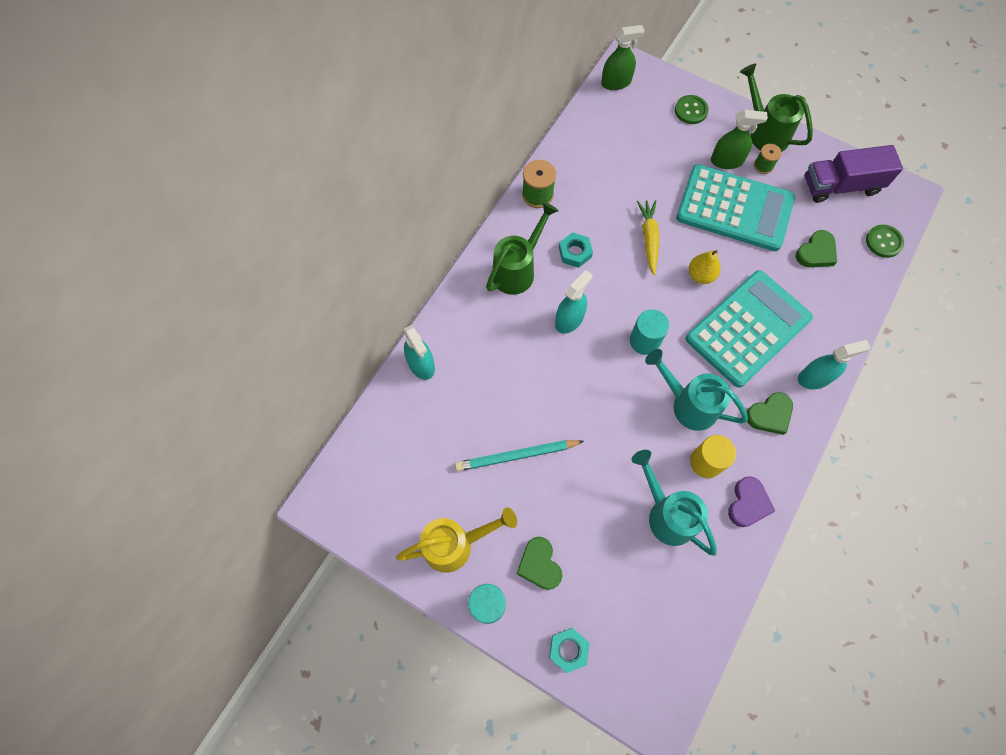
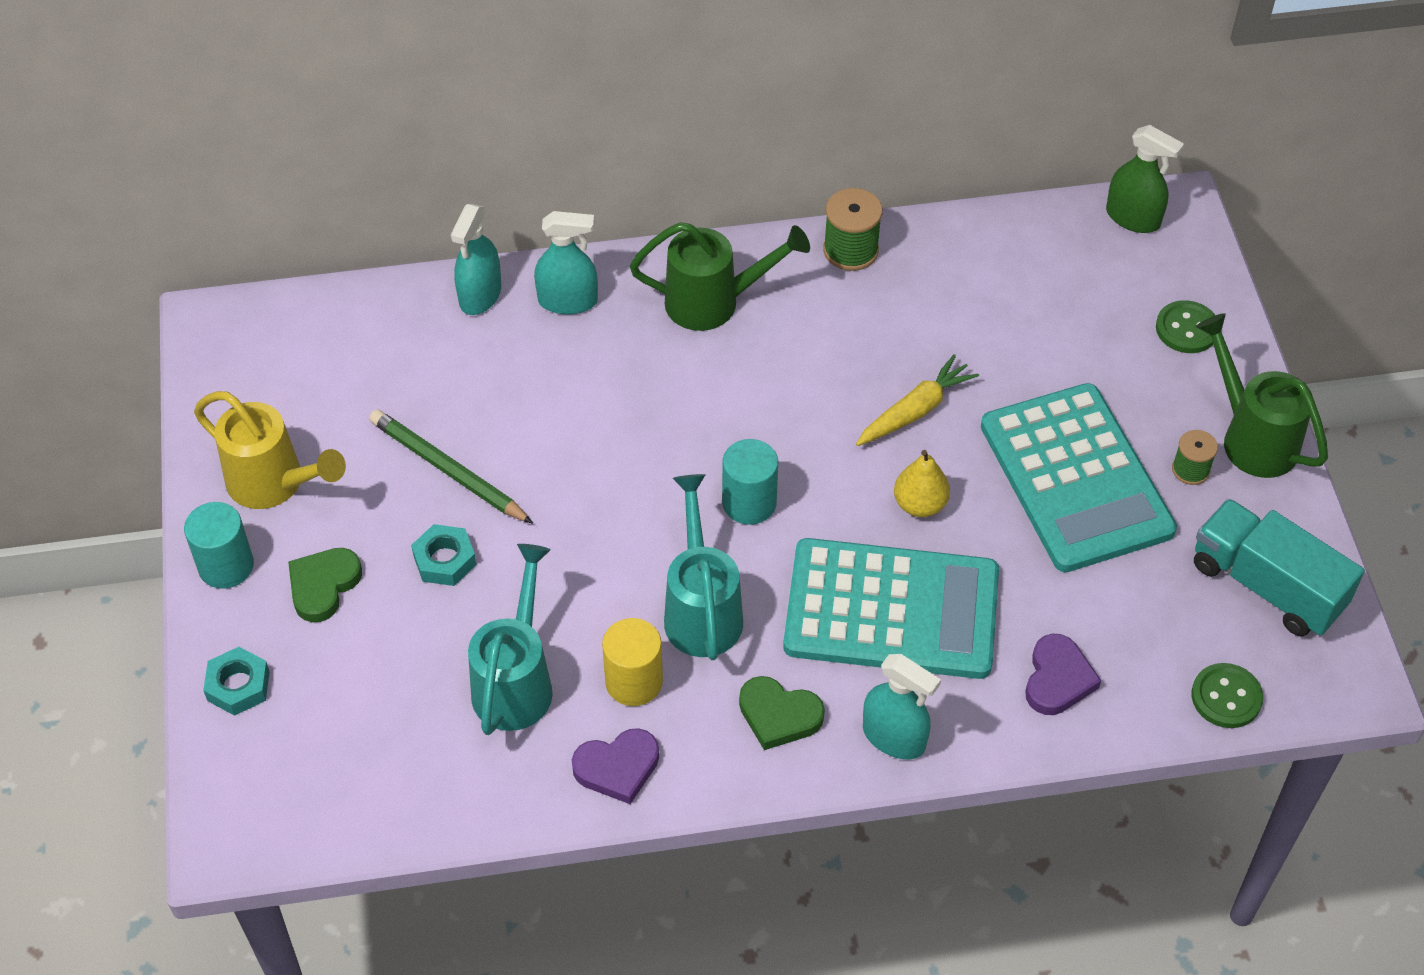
camera: 50 degrees right, 15 degrees down
(516, 456) = (448, 470): turquoise pencil -> green pencil
(569, 320) = (696, 402): turquoise spray bottle -> turquoise spray bottle (568, 301)
(575, 252) = (805, 344): turquoise nut -> turquoise nut (444, 560)
(726, 161) = (1147, 421): green spray bottle -> none
(764, 133) = (1252, 437): green watering can -> green watering can turned 45 degrees counterclockwise
(816, 252) = (1111, 620): green heart -> none
(830, 294) = (1057, 679): none -> purple heart
(840, 186) = (1266, 585): purple truck -> turquoise truck

